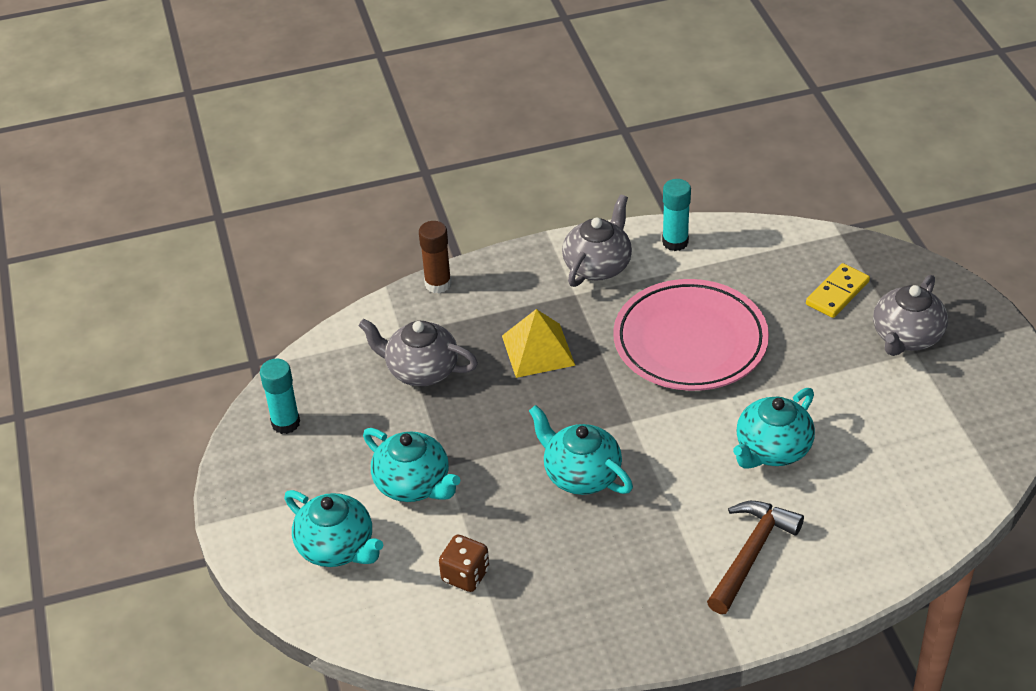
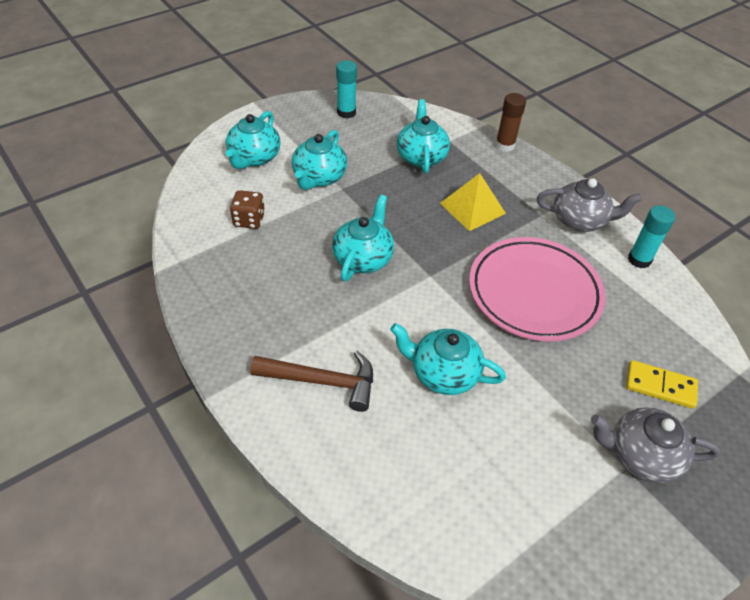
camera: 65 degrees right, 5 degrees up
(421, 370) = (421, 157): grey teapot -> turquoise teapot

